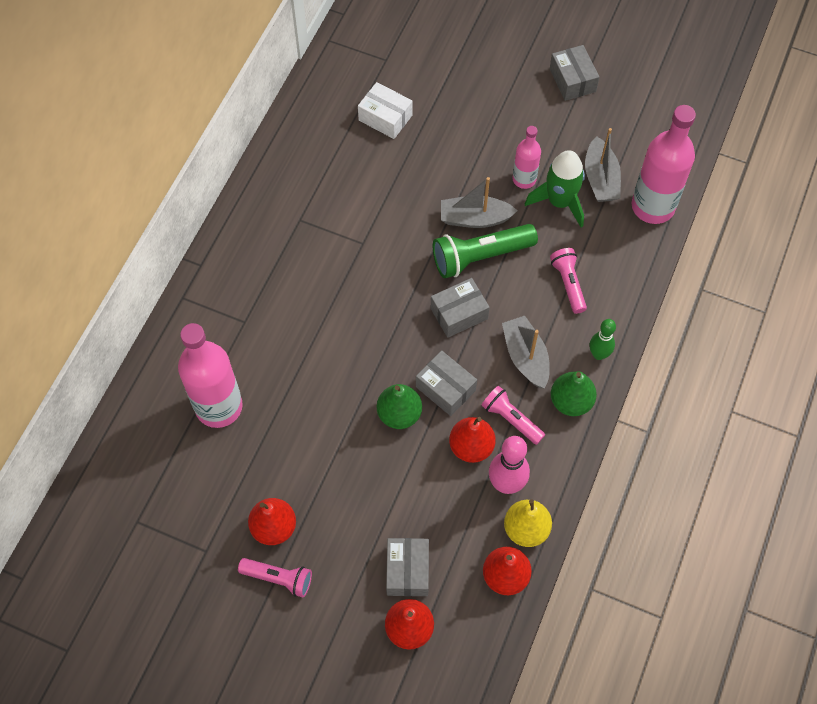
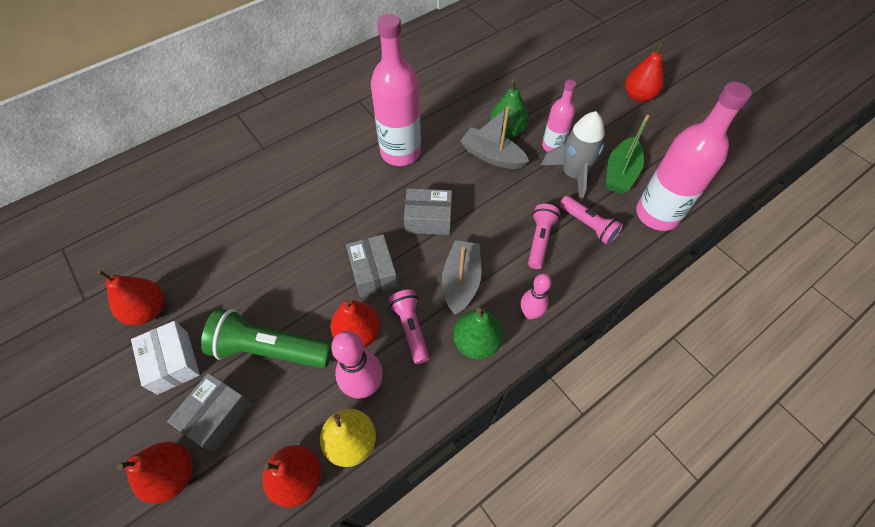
camera: 30 degrees right, 5 degrees down
(219, 407) = (193, 196): pink bottle -> pink bottle (400, 152)
(278, 579) = (113, 356): pink flashlight -> pink flashlight (588, 225)
(385, 118) = (471, 64): white box -> white box (173, 362)
(399, 414) = (320, 273): green pear -> green pear (507, 131)
(480, 256) = (477, 185): green flashlight -> green flashlight (270, 349)
(559, 202) = (573, 175): green rocket -> grey rocket
(572, 80) = (638, 96): grey box -> red pear
(599, 354) = (530, 313): green bowling pin -> pink bowling pin
(600, 179) = (620, 173): grey boat -> green boat

